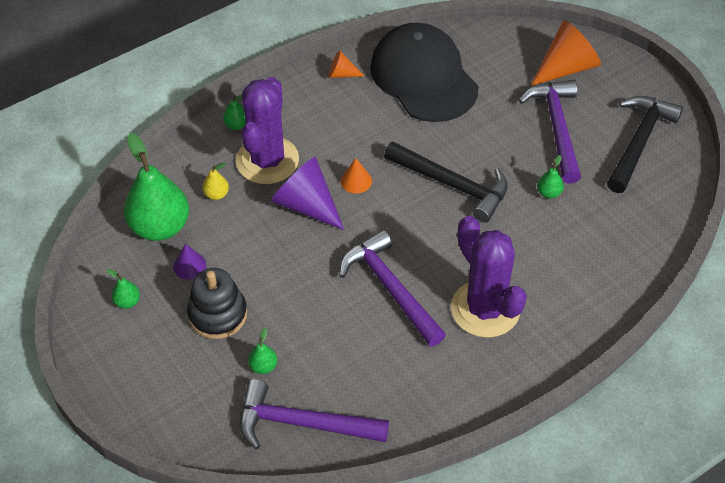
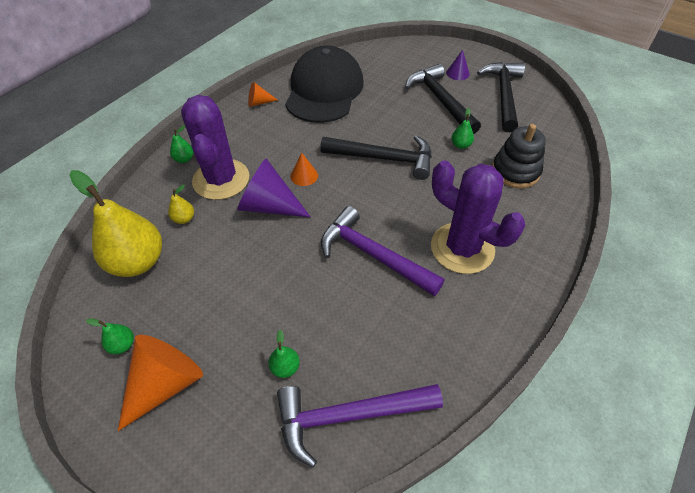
camera: 20 degrees left, 0 degrees up
(160, 227) = (138, 262): green pear -> yellow pear
(189, 266) = (177, 289): purple cone -> purple cone (457, 73)
(218, 314) = (221, 329): black stacking toy -> black stacking toy (515, 171)
(423, 77) = (324, 90): black cap -> black cap turned 60 degrees clockwise
(556, 128) = (440, 100): purple hammer -> black hammer
(566, 68) = (425, 61): orange cone -> orange cone (166, 383)

